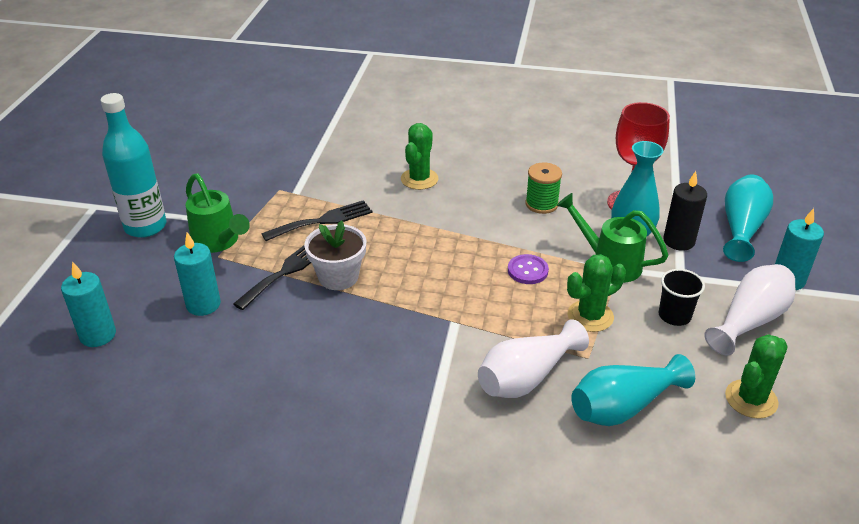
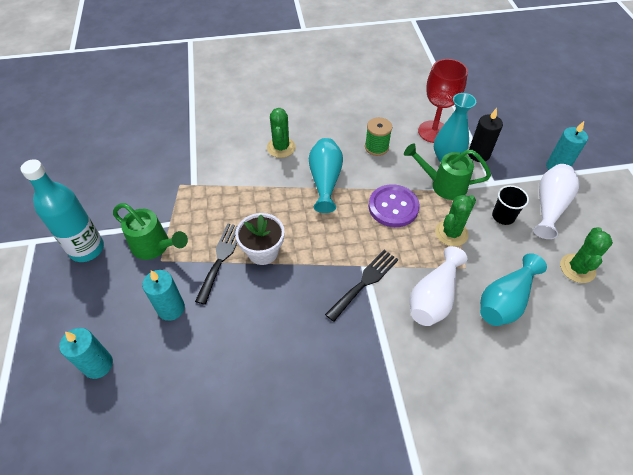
camera: 20 degrees left, 15 degrees up
(323, 221) = (227, 204): black fork -> black fork (365, 282)
(527, 270) = (393, 207): purple button -> purple button, size x1.69
(741, 228) = (512, 133): turquoise vase -> turquoise vase (325, 181)

